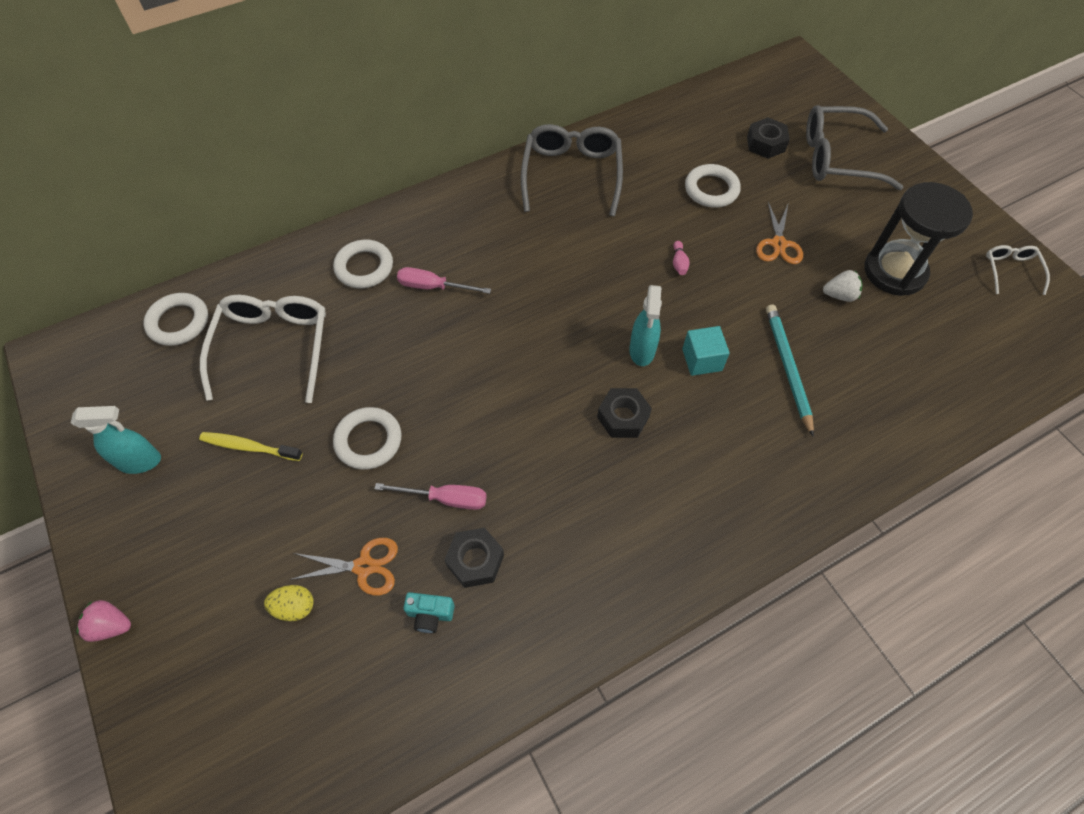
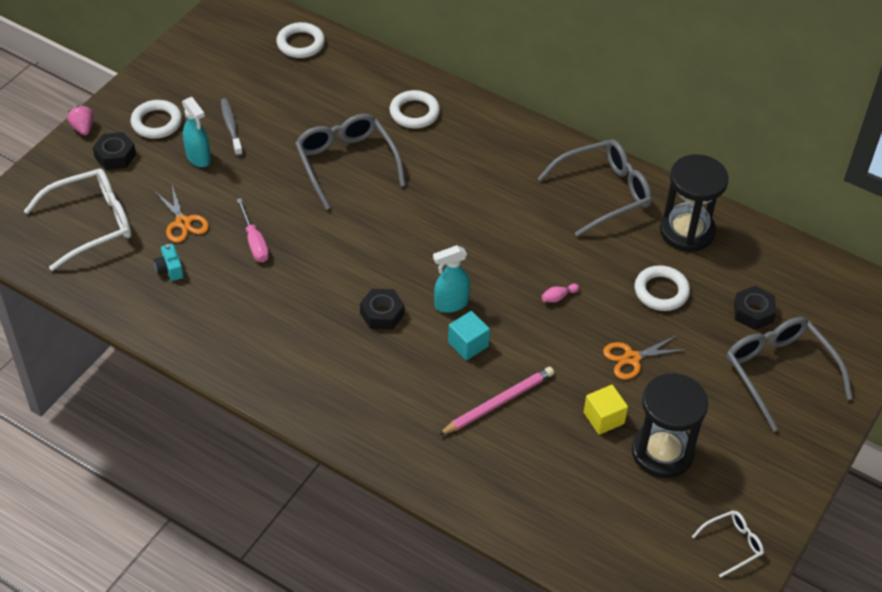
camera: 60 degrees right, 10 degrees down
(140, 461) = (190, 82): turquoise spray bottle -> turquoise spray bottle (198, 158)
(249, 447) = (231, 127): yellow toothbrush -> grey toothbrush
(273, 348) = (312, 100): white glasses -> white glasses (90, 224)
(294, 607) = (138, 202): yellow egg -> none
(368, 441) = (273, 183): white ring -> white ring (156, 122)
(391, 357) = (346, 164): none -> grey glasses
(433, 287) = (424, 158): pink screwdriver -> none
(475, 560) = (219, 276): black nut -> black nut (115, 156)
(652, 142) = (687, 231): none -> black hourglass
(787, 368) = (498, 403): turquoise pencil -> pink pencil
(839, 295) = (603, 418): white strawberry -> yellow cube

